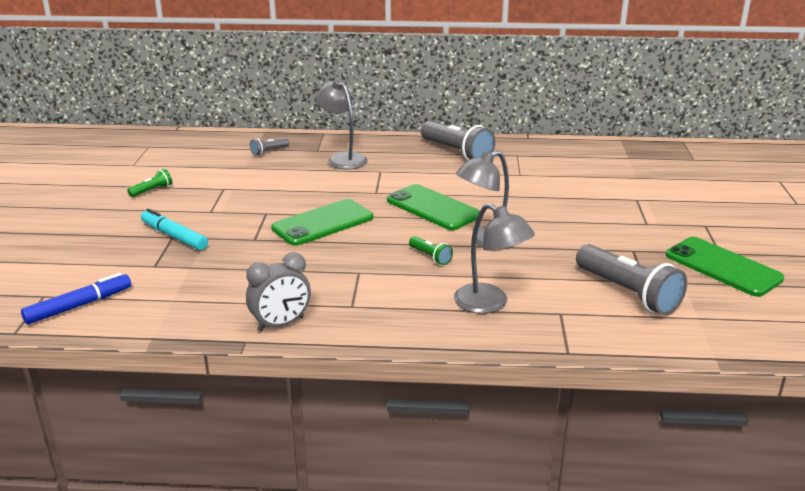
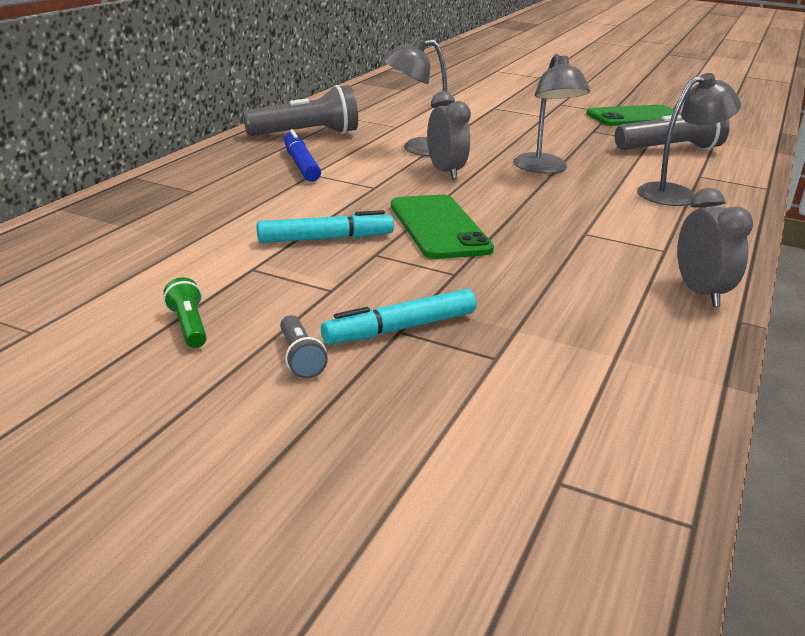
camera: 70 degrees left, 0 degrees up
(79, 306) = (610, 442): blue marker -> blue marker (301, 164)
(269, 151) = (150, 218): grey flashlight -> grey flashlight (300, 358)
(276, 196) = (325, 239): none -> turquoise marker
(342, 158) = (245, 183): grey lamp -> grey lamp (417, 149)
(430, 257) = (565, 196): green flashlight -> none
(433, 208) = (445, 172): green phone -> grey clock

